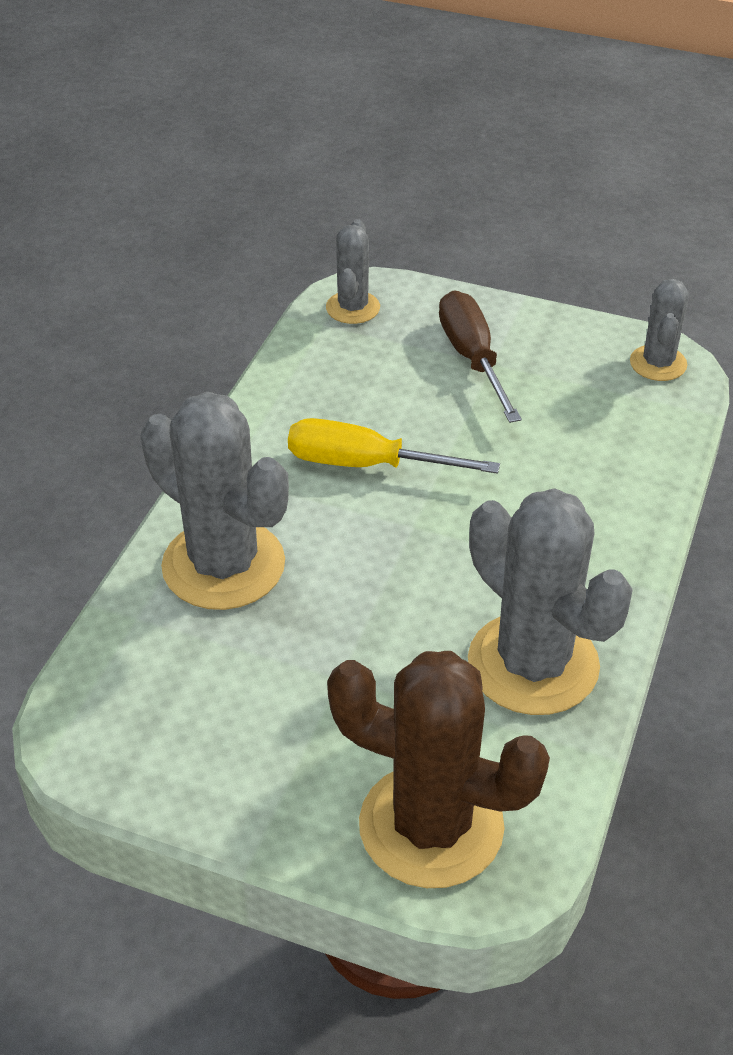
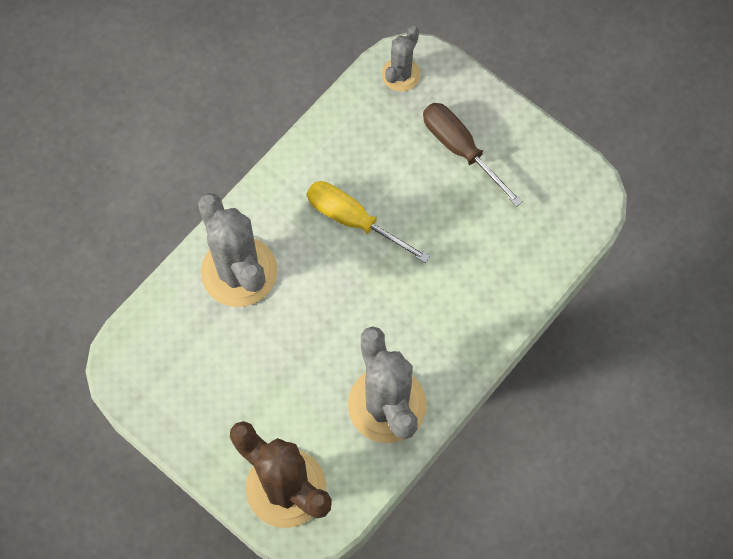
camera: 20 degrees right, 25 degrees up
(472, 358) = (460, 149): brown screwdriver -> brown screwdriver turned 45 degrees counterclockwise
(658, 363) = (582, 194): grey cactus -> none

